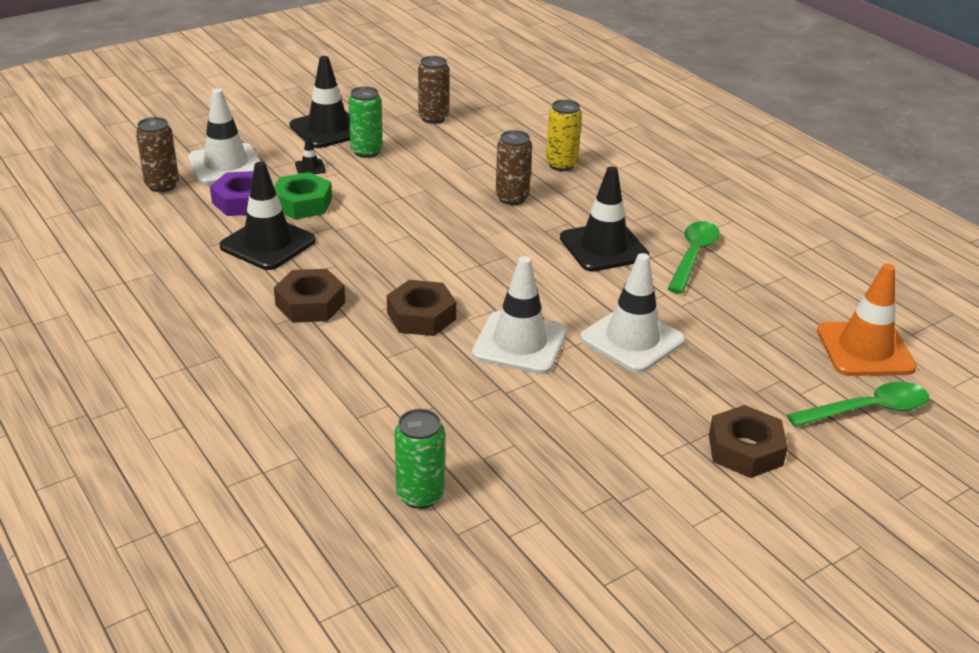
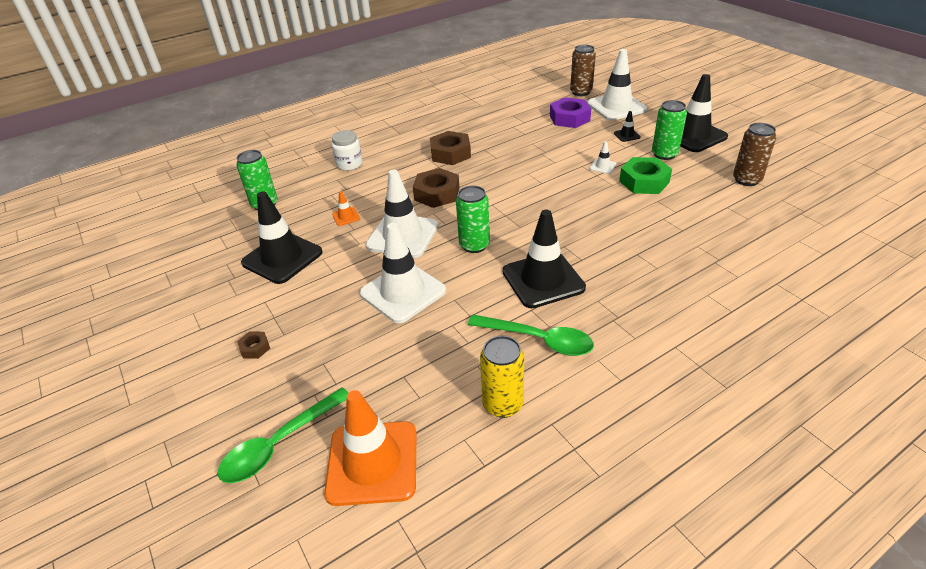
camera: 95 degrees right, 5 degrees up
(268, 244) = (518, 132): black traffic cone -> black traffic cone (282, 258)
(302, 203) = (573, 138): green nut -> green nut (644, 181)
(311, 406) = (349, 164): none -> white jar
(383, 191) = (602, 166): none -> white traffic cone
(468, 398) = (346, 217): none -> orange traffic cone
(512, 198) = (614, 227): brown can -> none
(542, 288) = (474, 245): none -> green can
(561, 165) = (692, 255): yellow can -> yellow can (502, 404)
(745, 450) = (255, 348): brown nut -> brown nut, size x0.49
(867, 410) = (279, 444): green spoon -> green spoon turned 60 degrees clockwise

